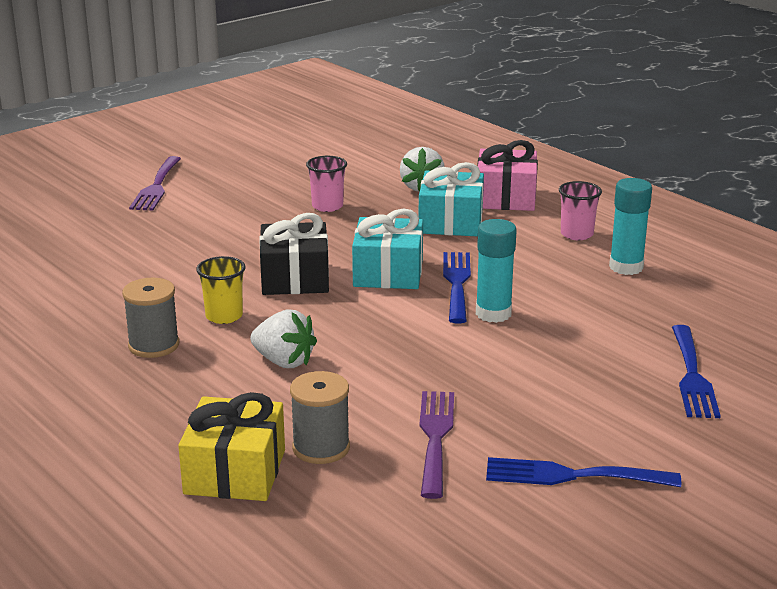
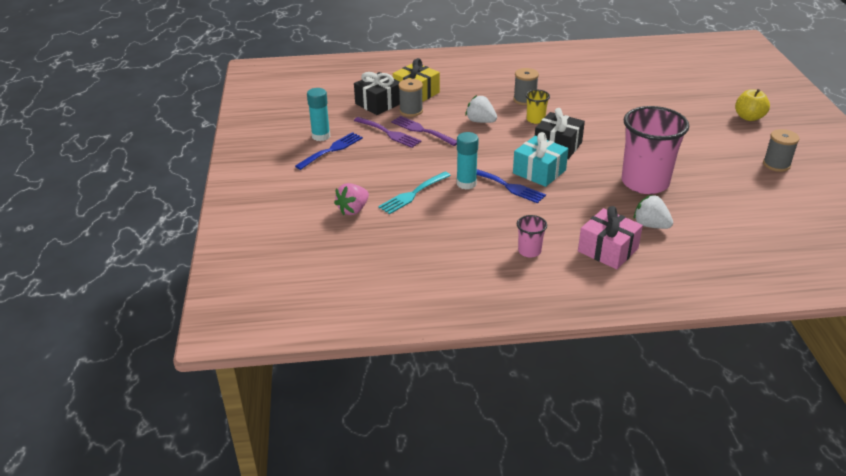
camera: 125 degrees right, 10 degrees up
(62, 179) = (749, 117): none -> yellow apple
(156, 187) = (717, 140): purple fork -> purple fork (422, 130)
(189, 151) = (776, 164): none -> grey spool
(284, 361) = (480, 121): white strawberry -> white strawberry turned 60 degrees clockwise
(327, 206) = (645, 183): pink cup -> pink cup, size x2.27
(331, 501) = (378, 103): none -> black gift
(450, 222) = (587, 214): turquoise gift -> none
(581, 344) = (413, 194): none -> turquoise fork
(626, 267) = (471, 247): turquoise glue stick -> turquoise glue stick (321, 136)
(692, 376) = (353, 210): blue fork -> pink strawberry

